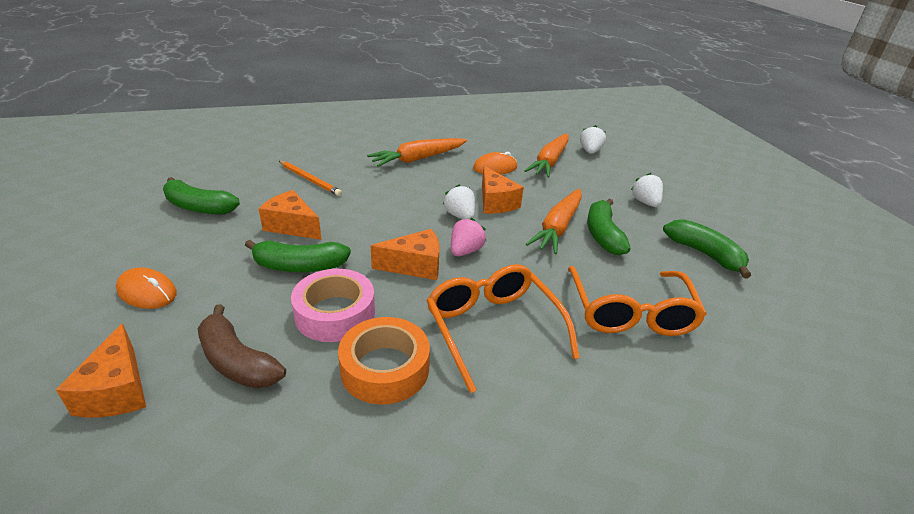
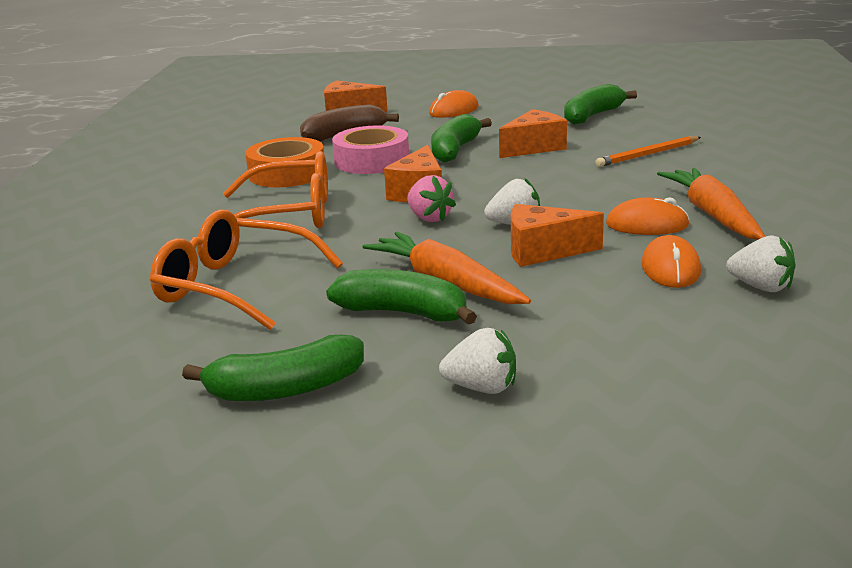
camera: 115 degrees right, 10 degrees down
(441, 175) = (647, 225): none -> orange mouse
(549, 162) = (693, 325): orange carrot -> none
(590, 151) = (754, 391): white strawberry -> white strawberry (761, 287)

